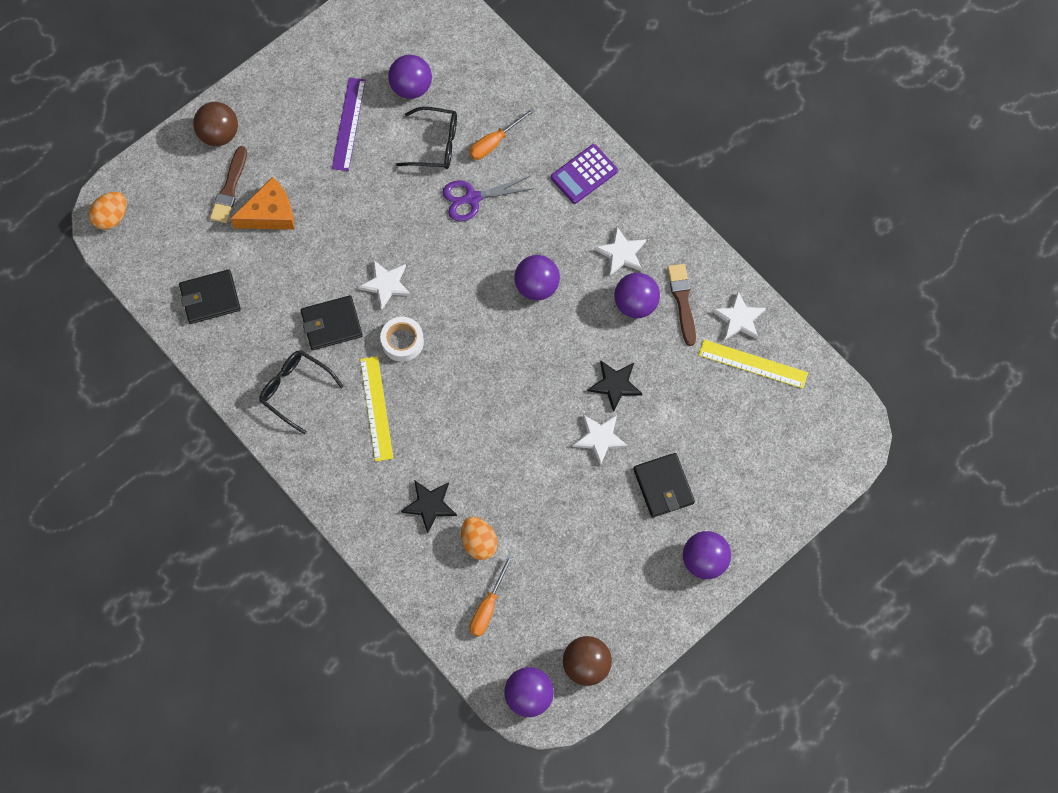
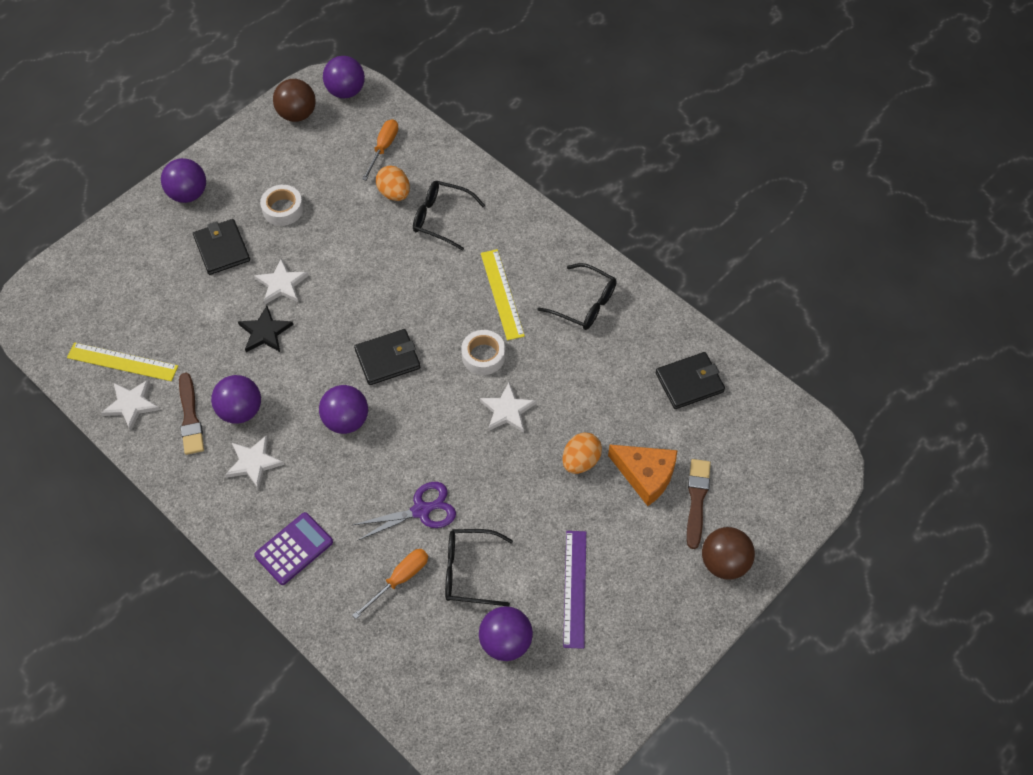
camera: 175 degrees right, 10 degrees down
(111, 217) = (818, 457): orange egg -> orange egg (580, 461)
(270, 213) = (645, 475): orange cheese -> orange cheese turned 120 degrees counterclockwise
(331, 324) = (558, 367): black wallet -> black wallet (387, 359)
(429, 505) = (442, 218): black star -> black glasses
(600, 532) = (283, 209): none -> white tape

